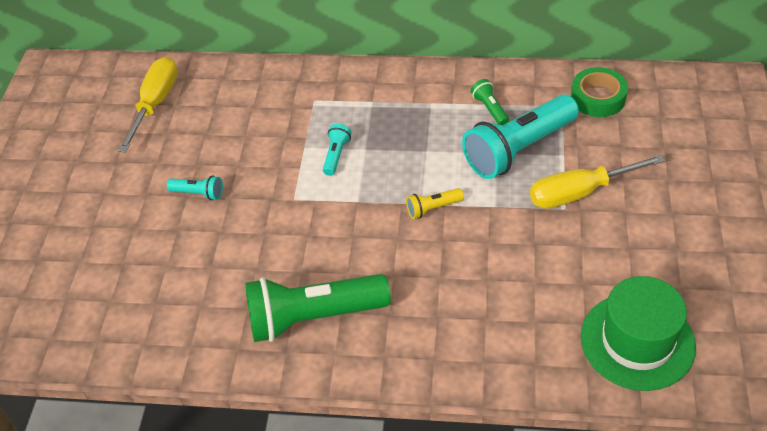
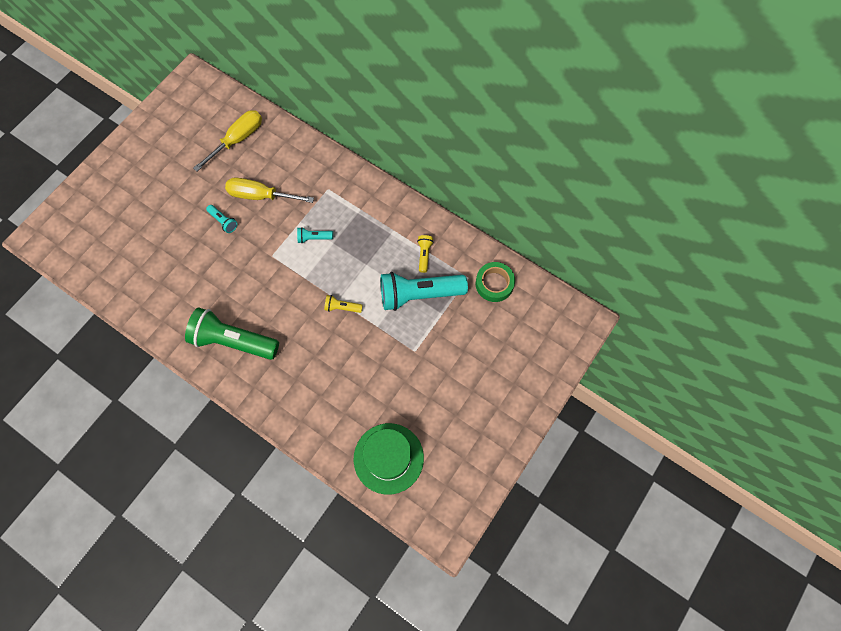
camera: 25 degrees right, 20 degrees up
(336, 155) = (314, 238): turquoise flashlight -> turquoise flashlight turned 135 degrees counterclockwise
(490, 109) = (424, 255): green flashlight -> yellow flashlight
(580, 192) = (431, 345): yellow screwdriver -> yellow screwdriver (261, 196)

